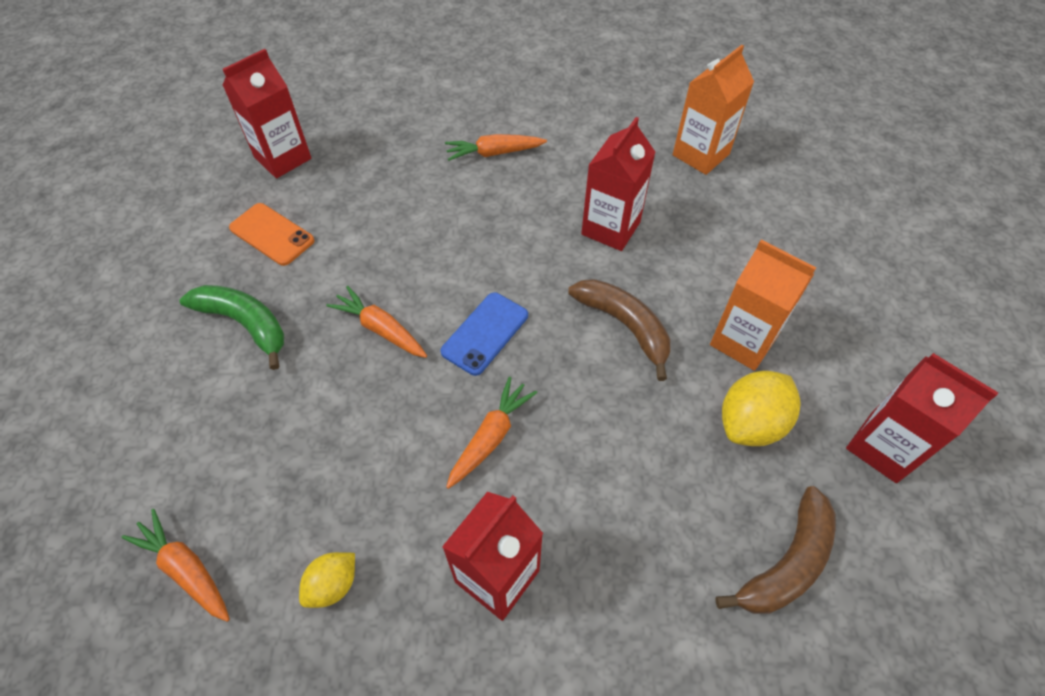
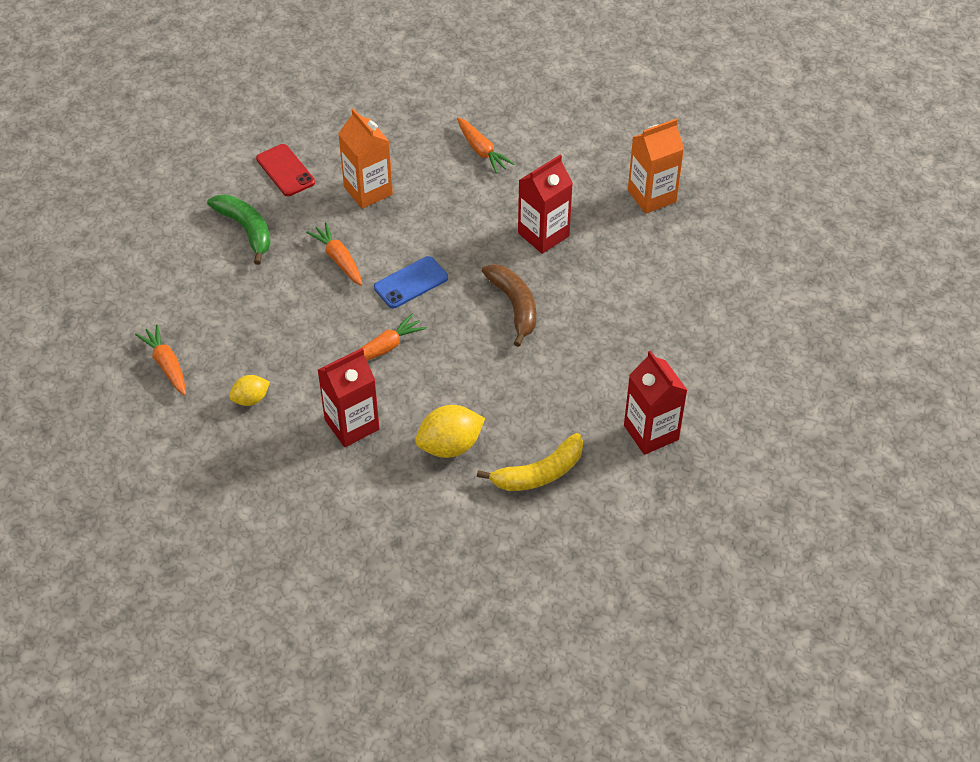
camera: 20 degrees right, 5 degrees down
(272, 234) = (285, 170): orange phone -> red phone
(283, 158) = (313, 112): red carton -> none
(494, 153) = (481, 151): orange carrot -> orange carrot turned 135 degrees counterclockwise
(743, 341) = (596, 340): orange carton -> orange carton (368, 191)
(750, 423) = (567, 392): yellow lemon -> yellow lemon (450, 446)
(786, 562) = (539, 473): brown banana -> yellow banana

